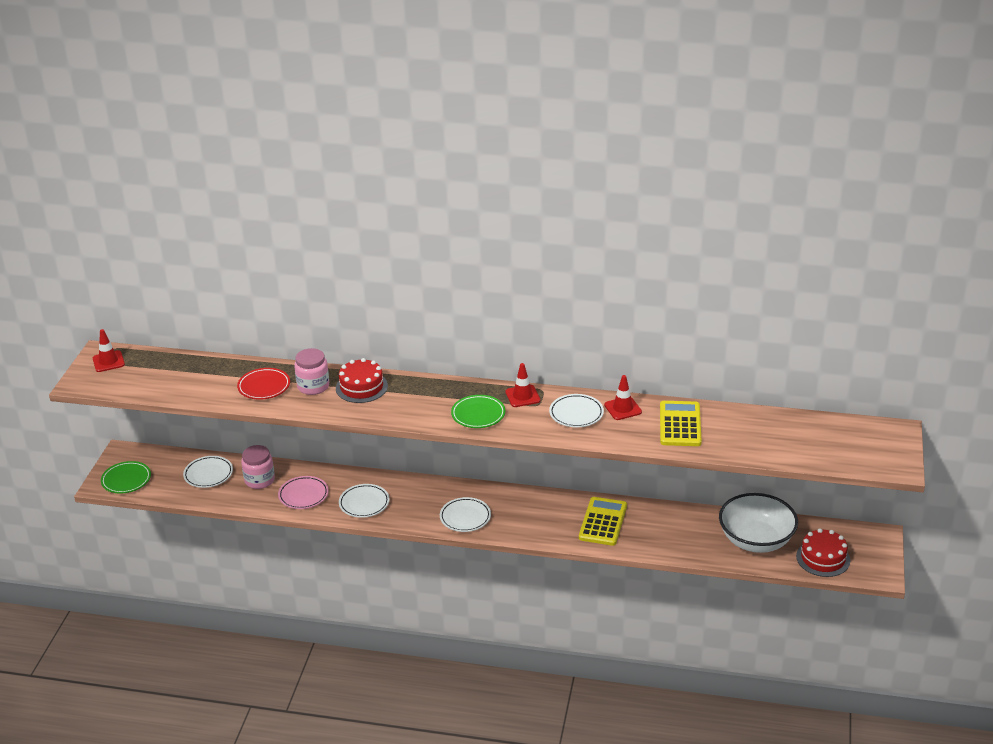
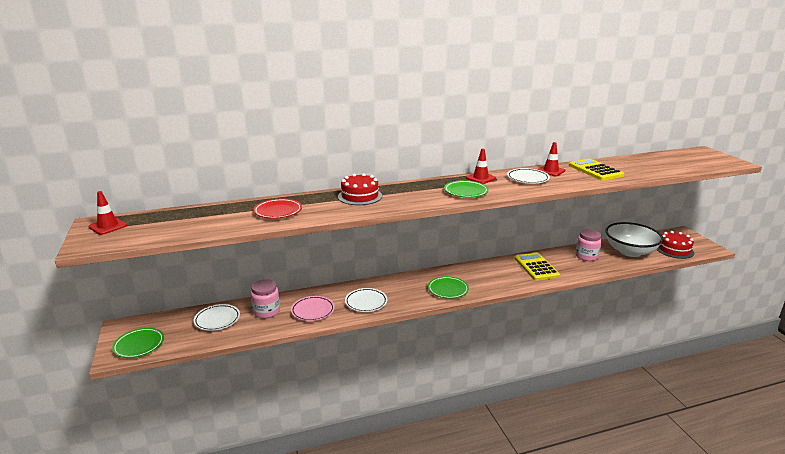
camera: 30 degrees left, 10 degrees down
(313, 386) = (320, 203): pink jar -> pink jar (586, 256)
(465, 517) = (448, 290): white plate -> green plate

